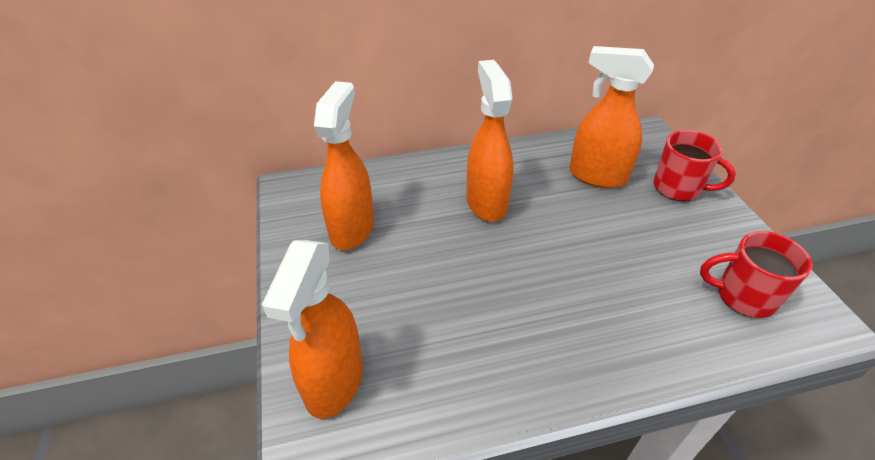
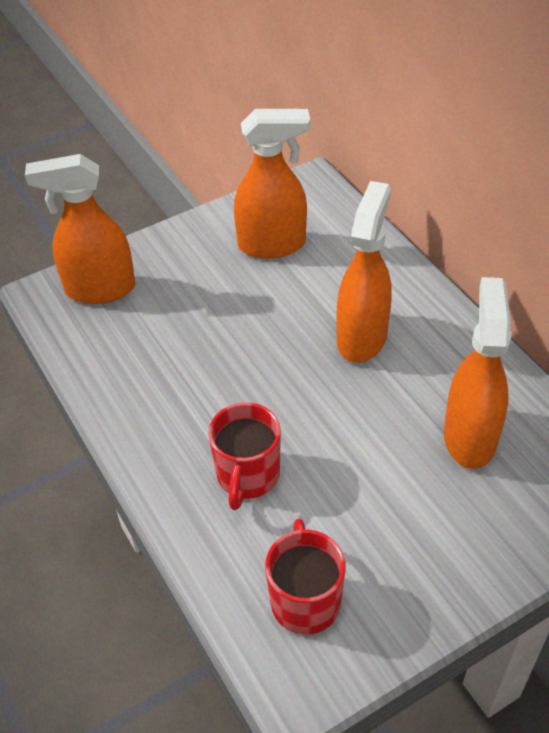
camera: 75 degrees right, 5 degrees up
(486, 202) = (362, 337): orange spray bottle -> orange spray bottle turned 45 degrees counterclockwise
(678, 188) = (491, 532): red mug -> red mug (247, 476)

